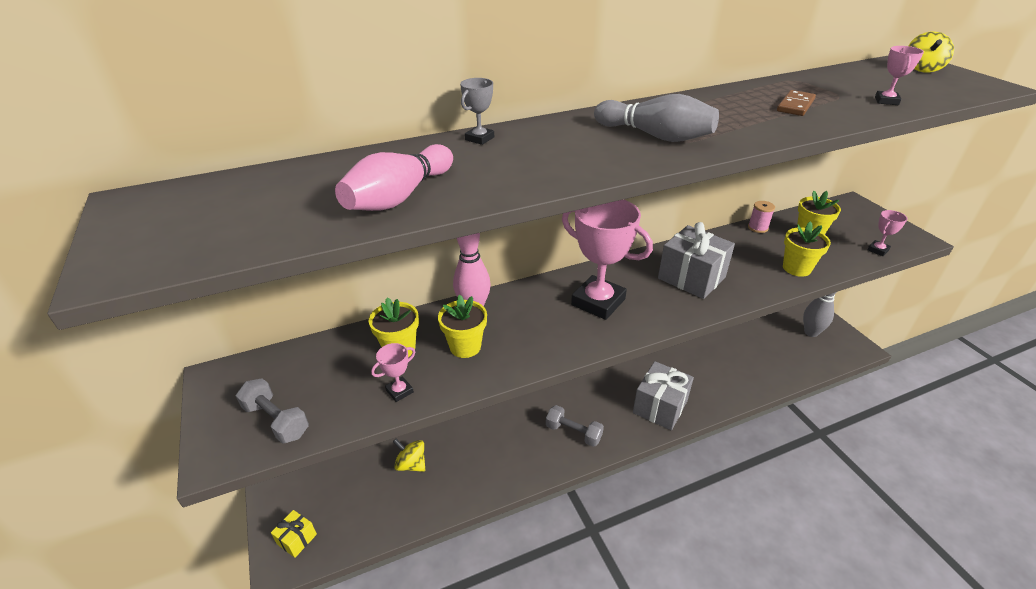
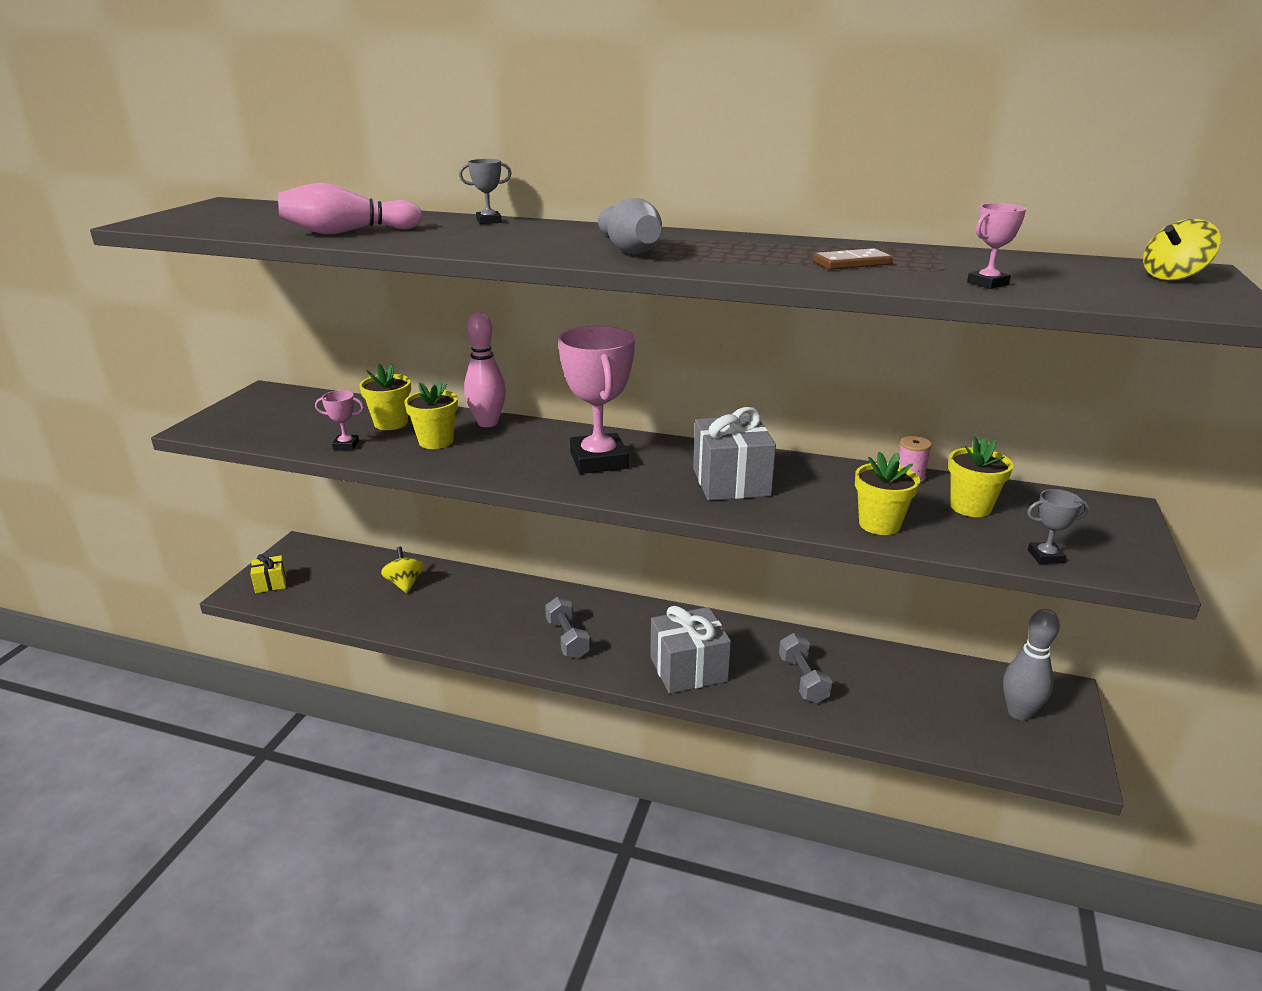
camera: 40 degrees right, 10 degrees down
(276, 420) = (254, 426): grey dumbbell -> grey dumbbell (803, 679)
(878, 250) = (1045, 556): pink trophy -> grey trophy

